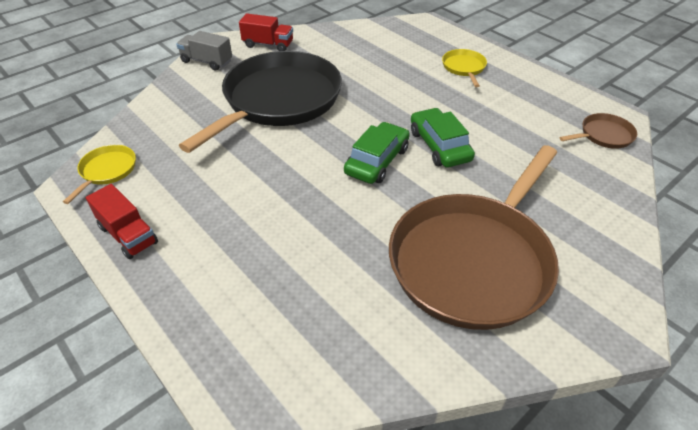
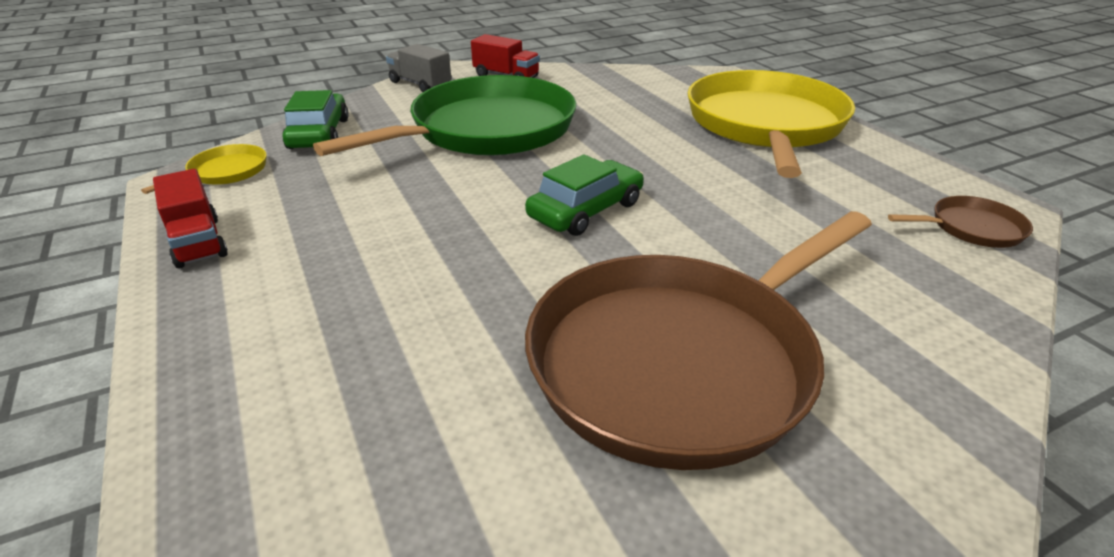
camera: 15 degrees right, 10 degrees down
(278, 100) = (485, 130): black pan -> green pan
(439, 146) = (689, 205): green car -> green car (319, 134)
(464, 68) = (765, 125): yellow pan -> yellow pan, size x2.46

